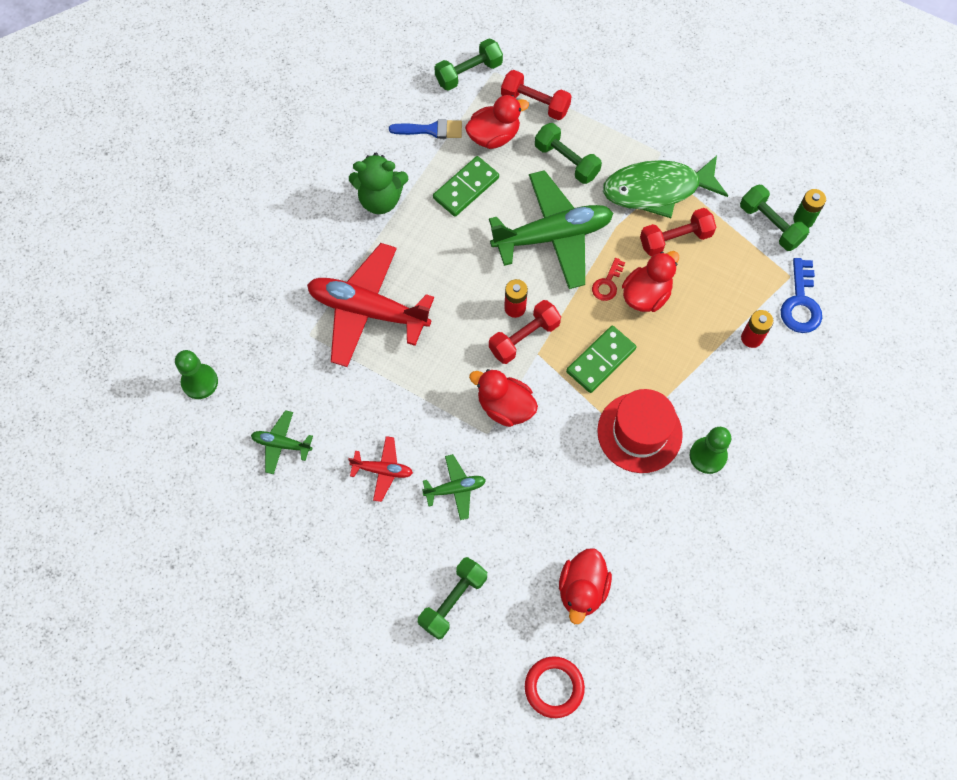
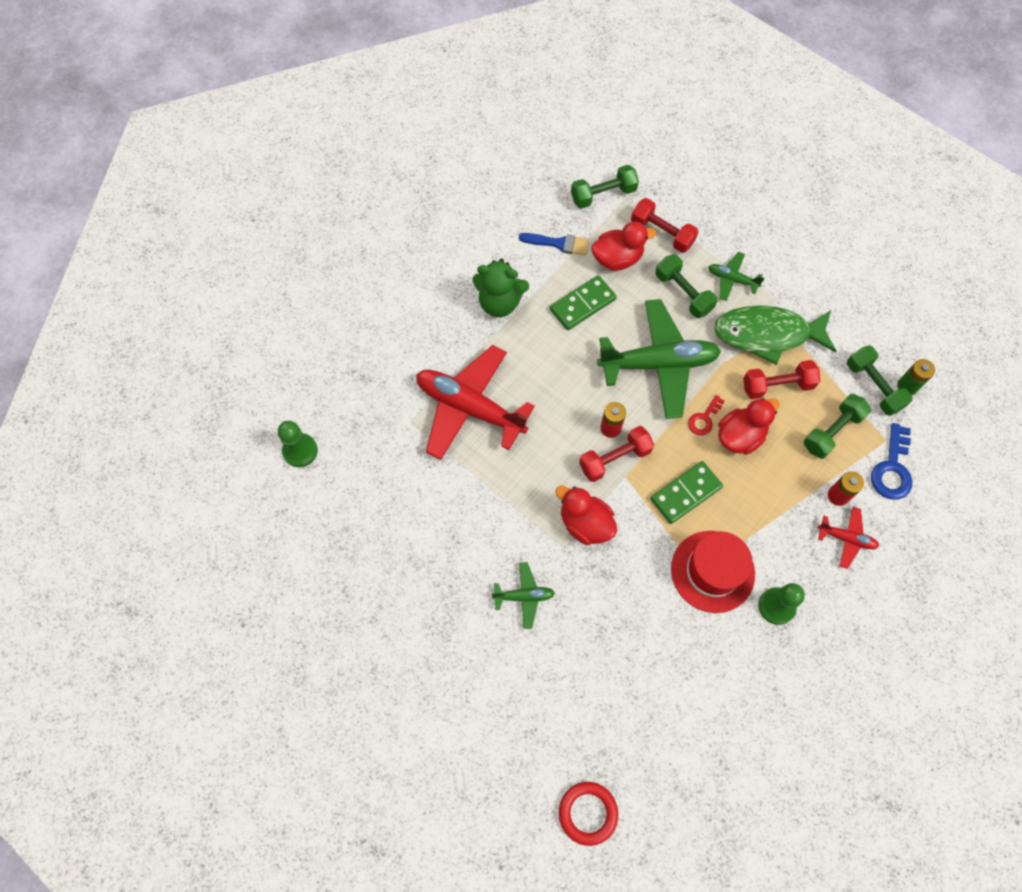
camera: 10 degrees right, 0 degrees up
(281, 444) = (366, 524): green plane -> green plane (732, 279)
(382, 470) = (457, 566): red plane -> red plane (846, 538)
(453, 601) = (503, 707): green dumbbell -> green dumbbell (832, 431)
(582, 589) = (631, 719): red duck -> none

